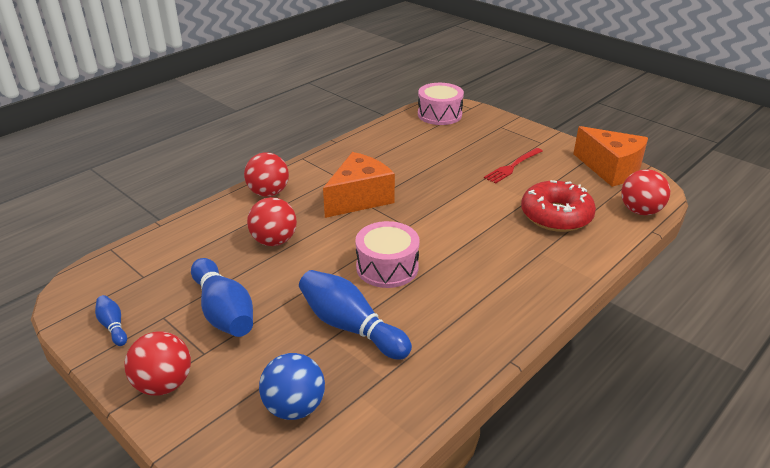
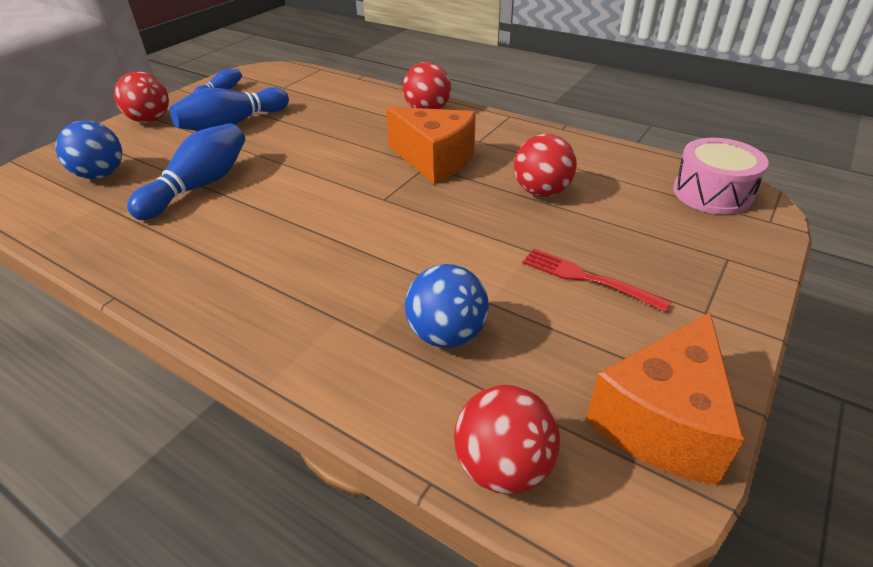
camera: 80 degrees right, 5 degrees up
(274, 241) = (340, 128): red ball -> red ball (541, 192)
(387, 267) = (298, 195): pink drum -> none
(556, 216) = (447, 334): red donut -> blue ball

